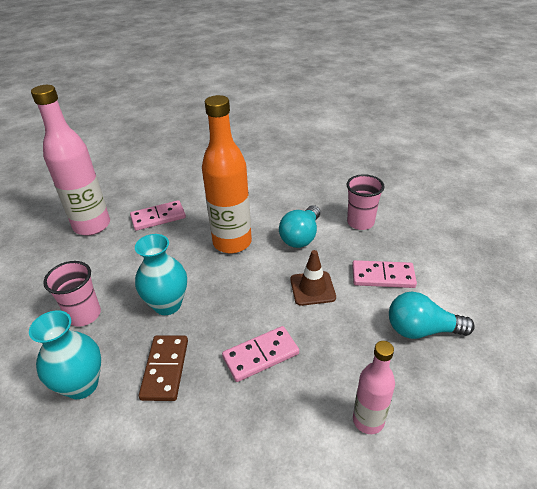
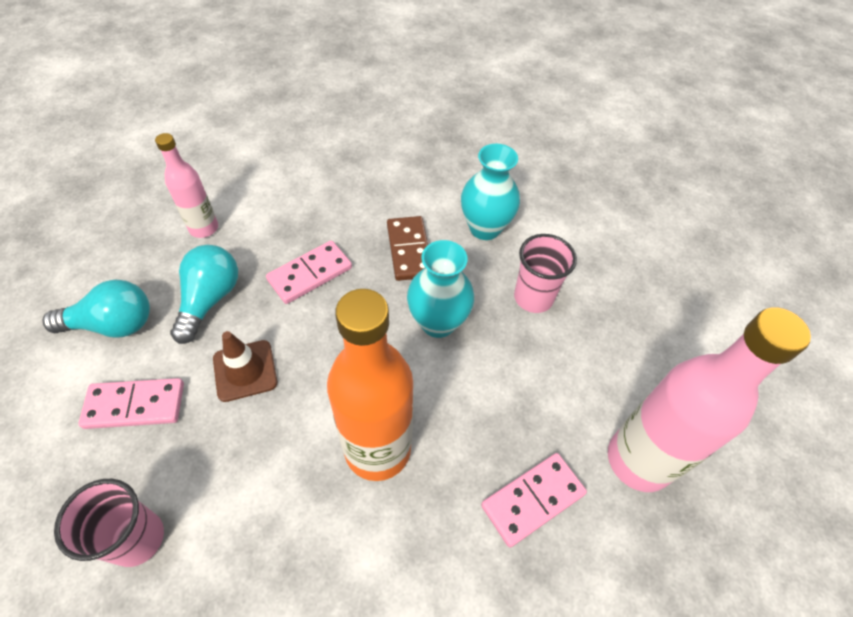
camera: 165 degrees right, 15 degrees up
(301, 236) = (257, 480): turquoise light bulb -> turquoise light bulb (210, 299)

